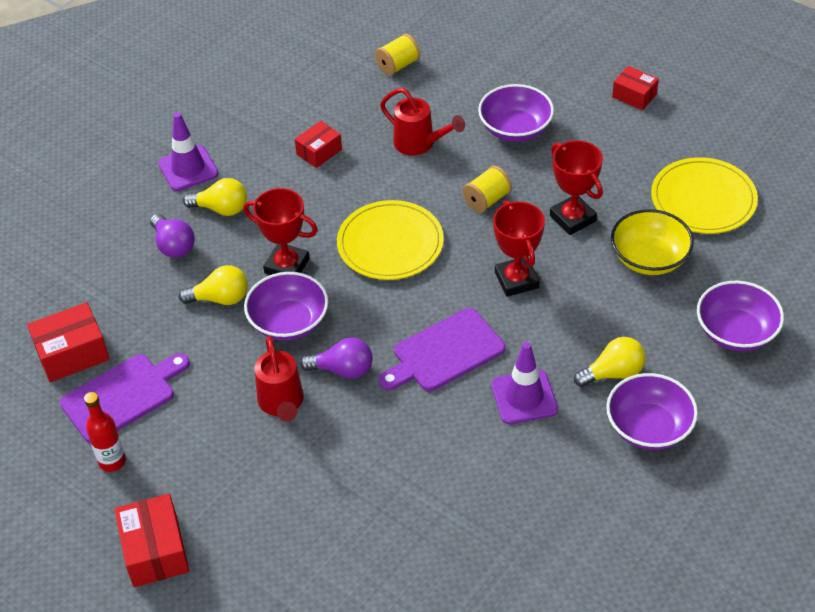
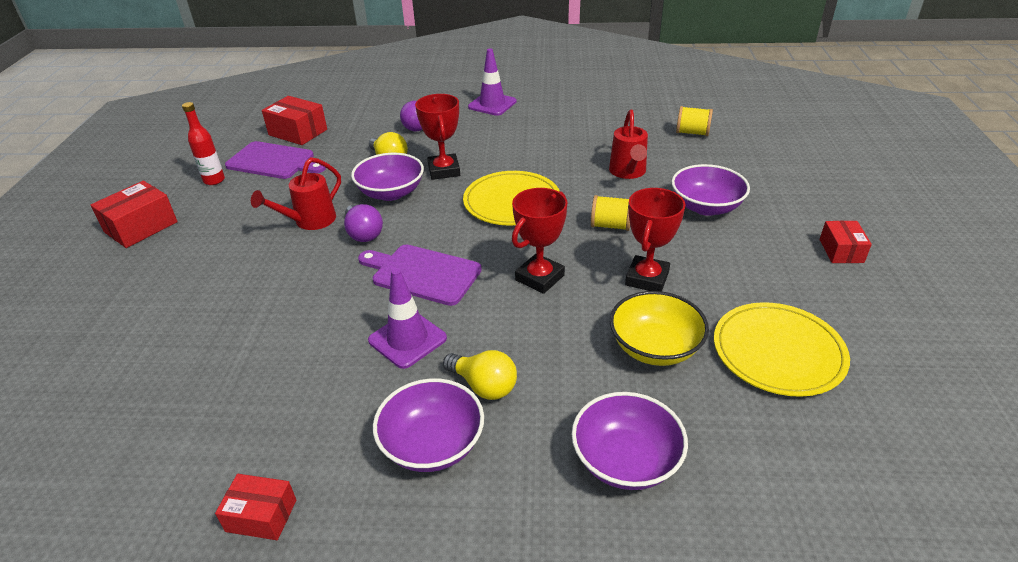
camera: 55 degrees right, 10 degrees down
(221, 209) = (470, 128): yellow light bulb -> none
(319, 152) = (566, 139): red box -> red box (261, 515)

